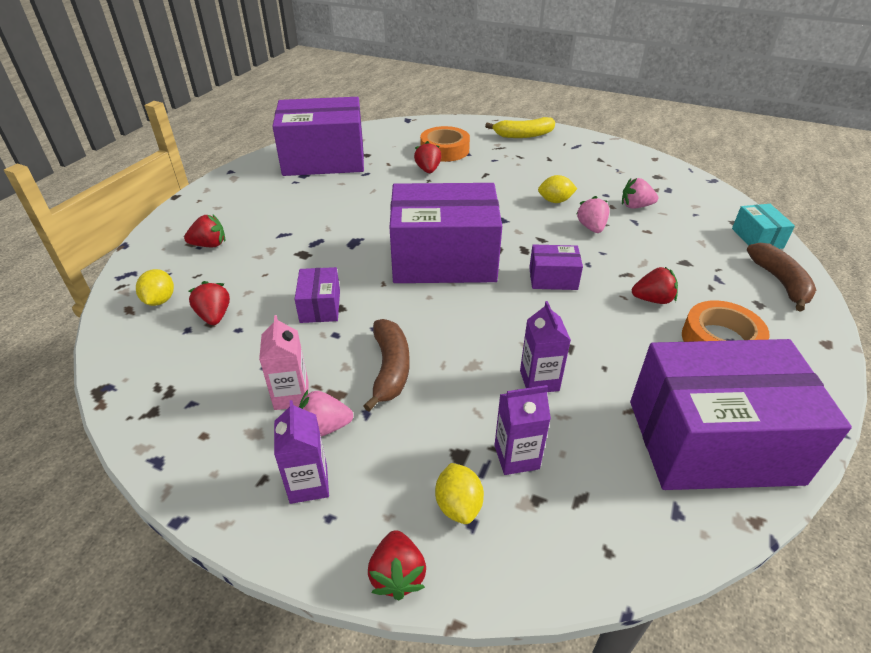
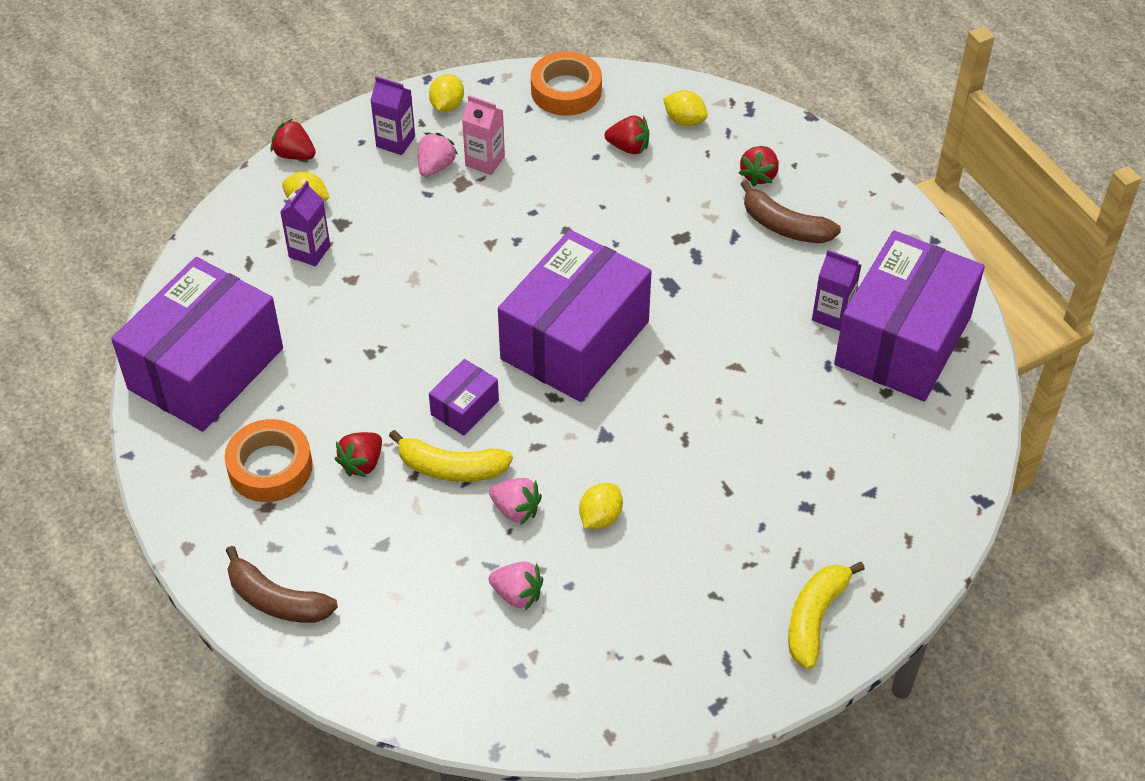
camera: 125 degrees right, 10 degrees up
(220, 472) = (447, 105): none -> yellow lemon
(320, 306) = (581, 217): purple box -> none
(390, 369) = (459, 227): brown banana -> brown banana (784, 226)
(428, 170) = (787, 434): red strawberry -> none
(444, 150) = (836, 486): orange tape -> orange tape (566, 90)
(539, 380) = (357, 308): purple carton -> purple carton (832, 315)
(601, 262) = (451, 468): none -> yellow banana
(635, 206) = (517, 594): pink strawberry -> pink strawberry turned 75 degrees clockwise
(757, 238) = (350, 661): turquoise box -> none

